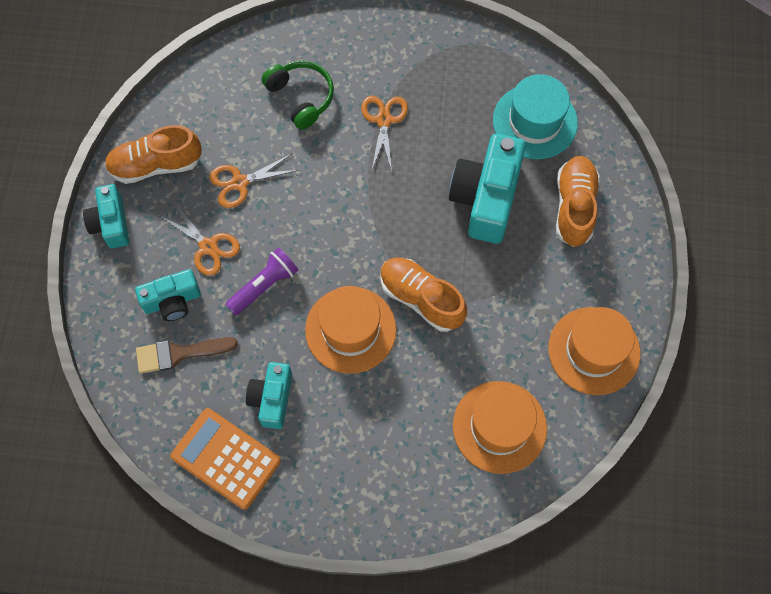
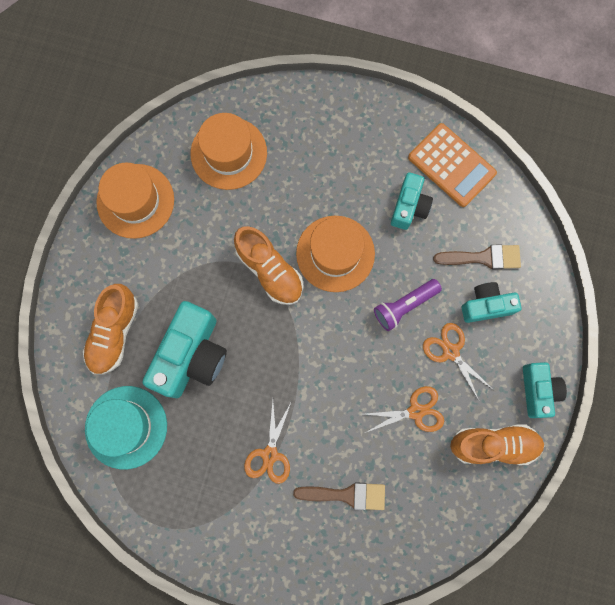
camera: 170 degrees left, 10 degrees up
(301, 97) = (346, 495): green headphones -> brown brush

